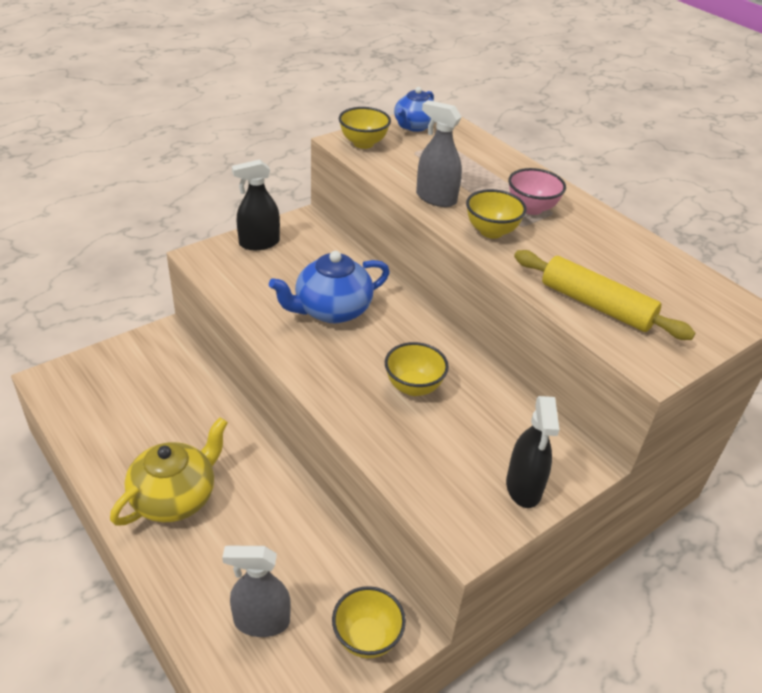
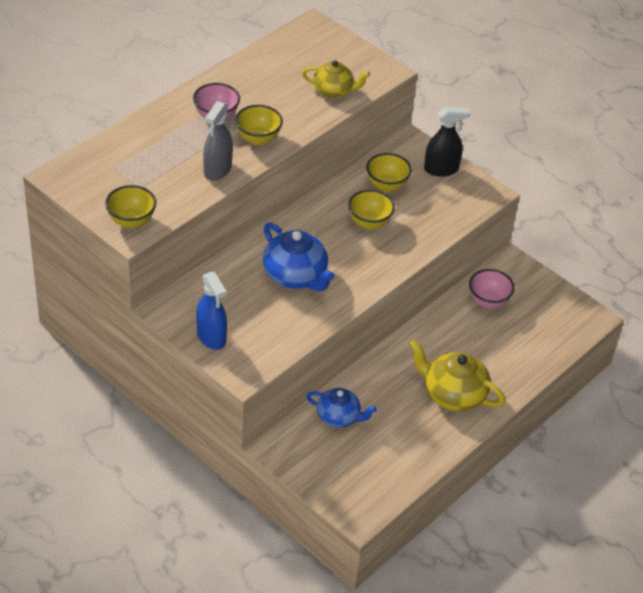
camera: 100 degrees left, 5 degrees up
(259, 243) = (211, 337): black spray bottle -> blue spray bottle
(261, 621) = (530, 329): grey spray bottle -> none
(328, 578) = (488, 301): none -> pink bowl
(367, 638) = (521, 279): yellow bowl -> yellow bowl (386, 185)
(414, 126) = (86, 189): blue teapot -> blue teapot (339, 417)
(596, 305) = (334, 90): yellow rolling pin -> yellow teapot

